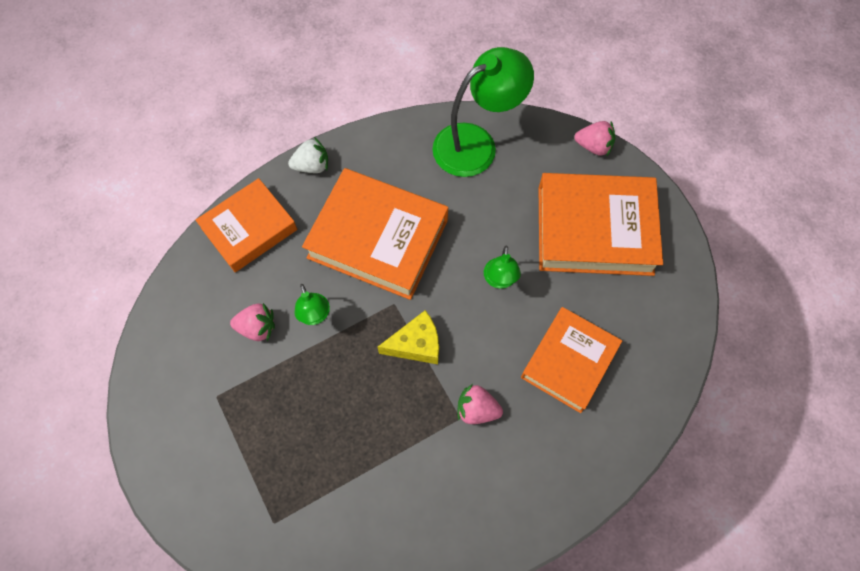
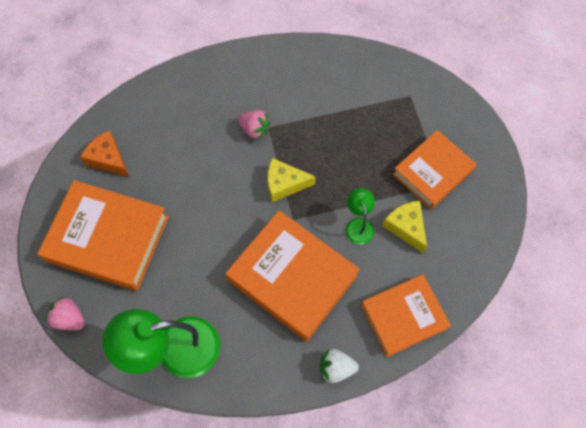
camera: 165 degrees left, 0 degrees up
(257, 327) = (406, 227): pink strawberry -> yellow cheese
(499, 280) = (203, 216): green lamp -> none
(569, 362) = (176, 144): orange book -> orange book (432, 172)
(642, 321) = (108, 159): none -> orange cheese

